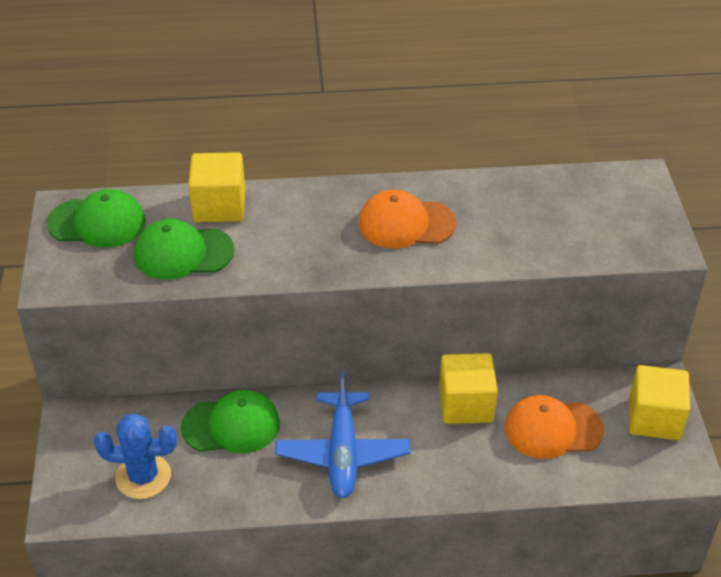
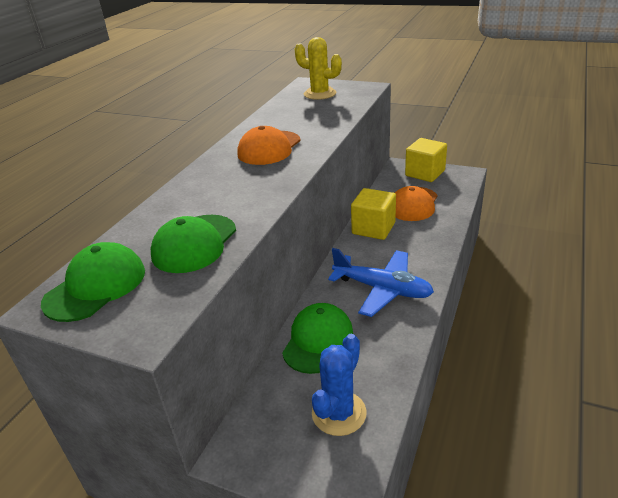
camera: 60 degrees left, 10 degrees down
(219, 206) = (160, 215): yellow cube -> none
(606, 206) = (320, 94): none -> yellow cactus

